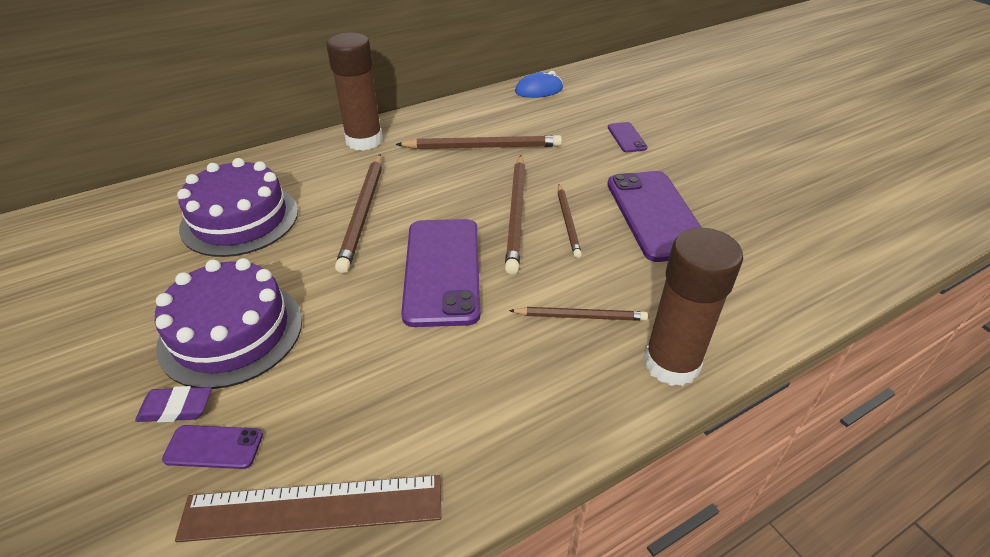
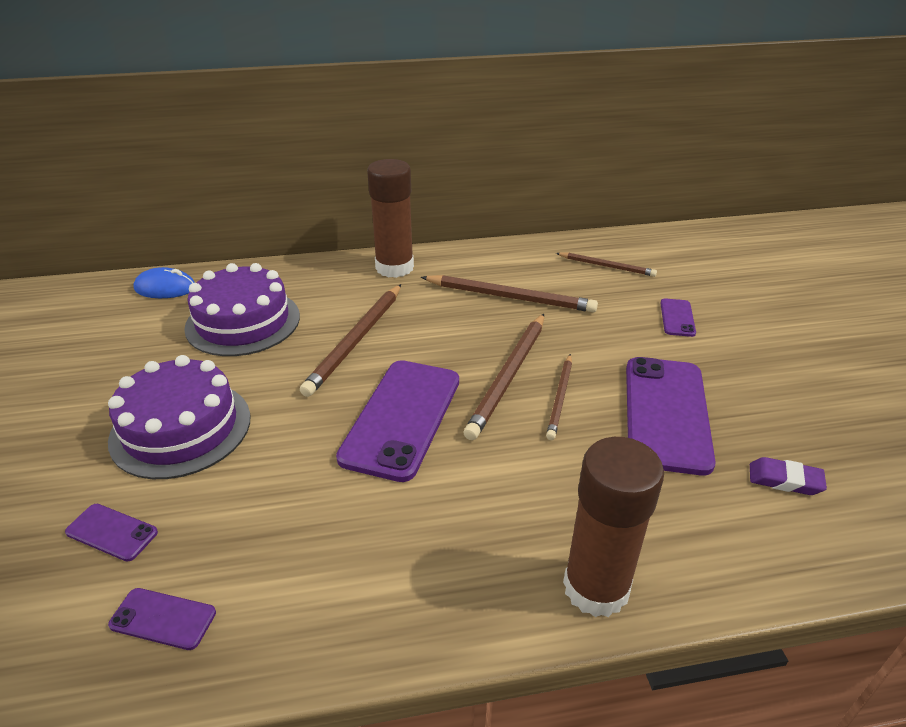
camera: 20 degrees right, 5 degrees down
(176, 408) = (101, 486): purple eraser -> purple eraser (784, 480)
(313, 507) = (163, 619): brown ruler -> purple phone
(539, 90) = (603, 247): blue mouse -> blue mouse (165, 288)
(580, 316) = (520, 505): brown pencil -> brown pencil (607, 266)

